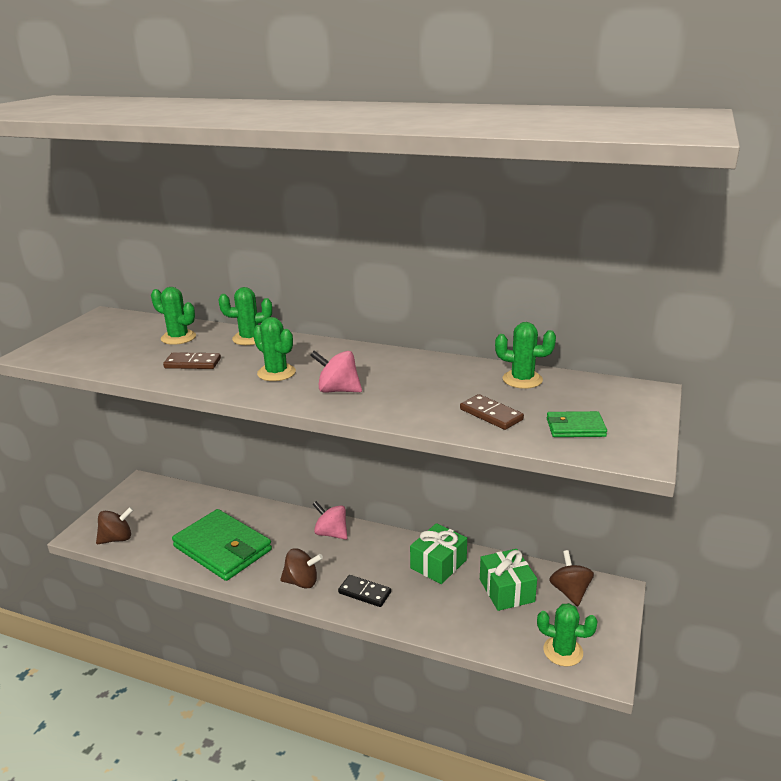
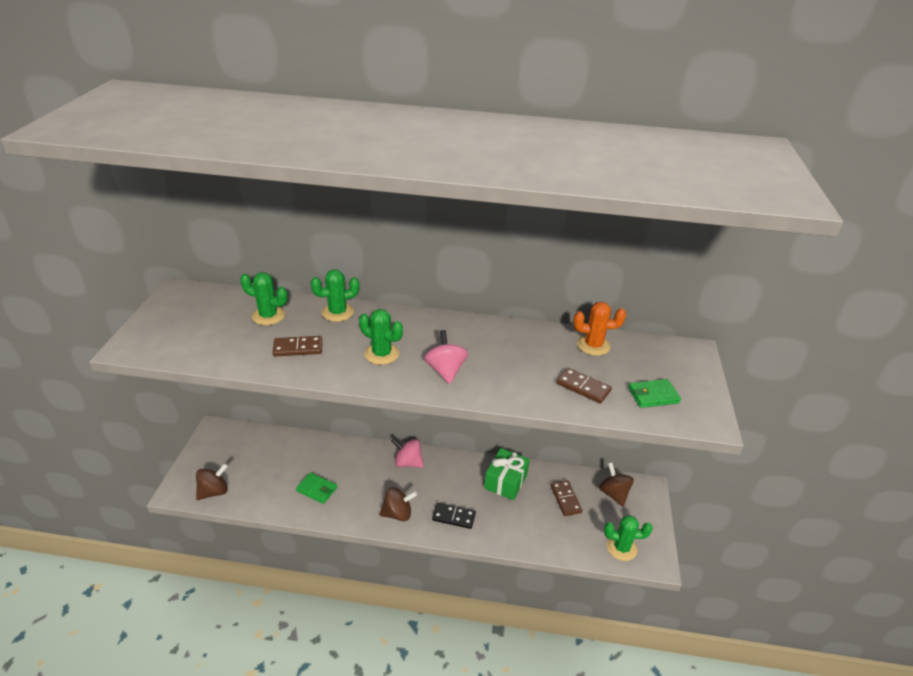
camera: 15 degrees left, 10 degrees up
(223, 548) = (317, 489): green wallet -> green wallet, size x0.45
(338, 390) = (445, 370): pink spinning top -> pink spinning top turned 75 degrees clockwise
(506, 590) = (565, 499): green gift -> brown domino
(522, 379) = (593, 345): green cactus -> orange cactus

